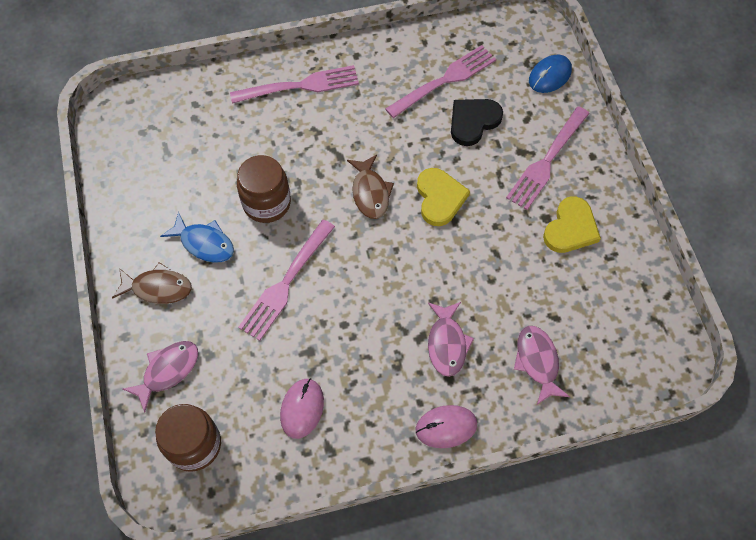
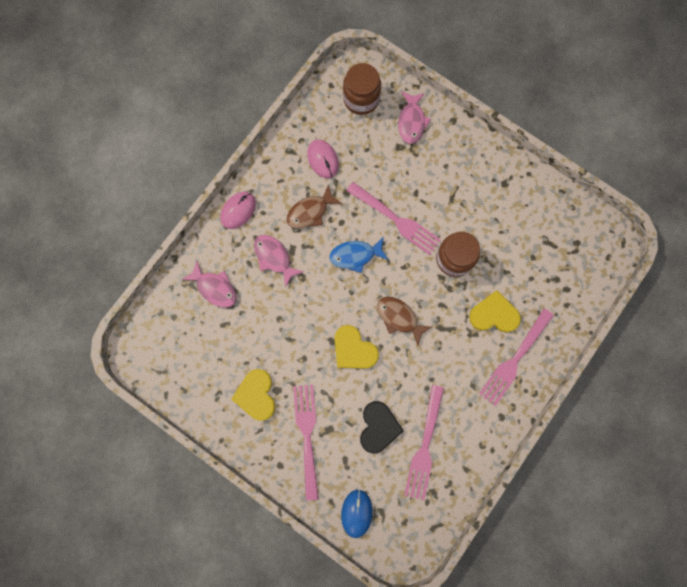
camera: 140 degrees right, 15 degrees up
(158, 288) = (463, 159): brown fish -> brown fish (310, 212)
(204, 243) = (465, 204): blue fish -> blue fish (355, 255)
(280, 131) = (494, 314): none -> yellow heart
(286, 283) = (396, 220): pink fork -> pink fork turned 135 degrees clockwise

